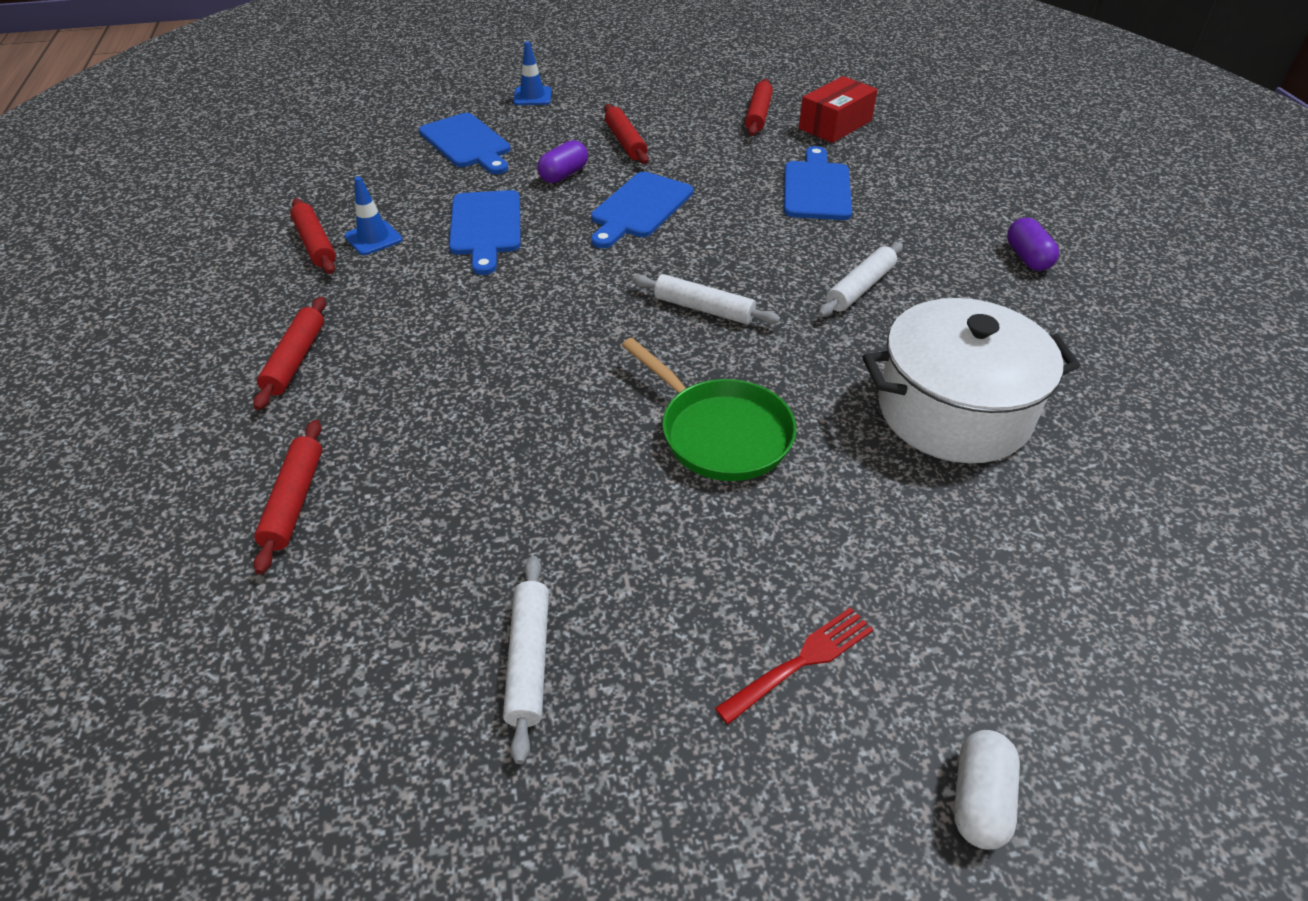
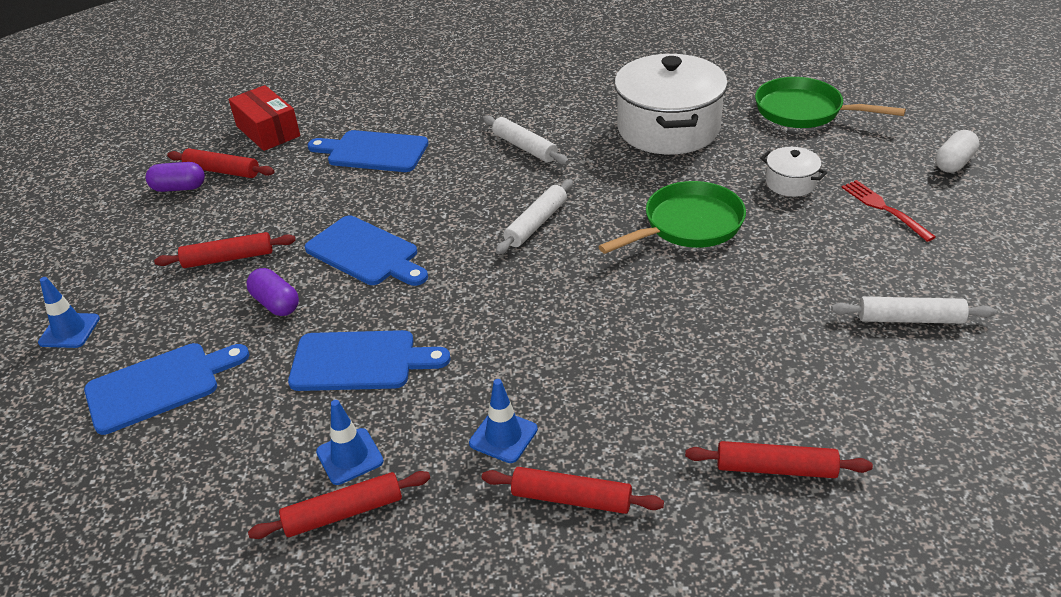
camera: 80 degrees left, 5 degrees down
(379, 315) = (503, 436): none -> blue traffic cone
(846, 544) = (790, 183): none -> white pot
(979, 799) = (953, 163): white capsule -> white capsule turned 75 degrees counterclockwise
(1027, 258) = (504, 76): purple capsule -> purple capsule (179, 188)
(1077, 576) = (804, 111): none -> green pan

